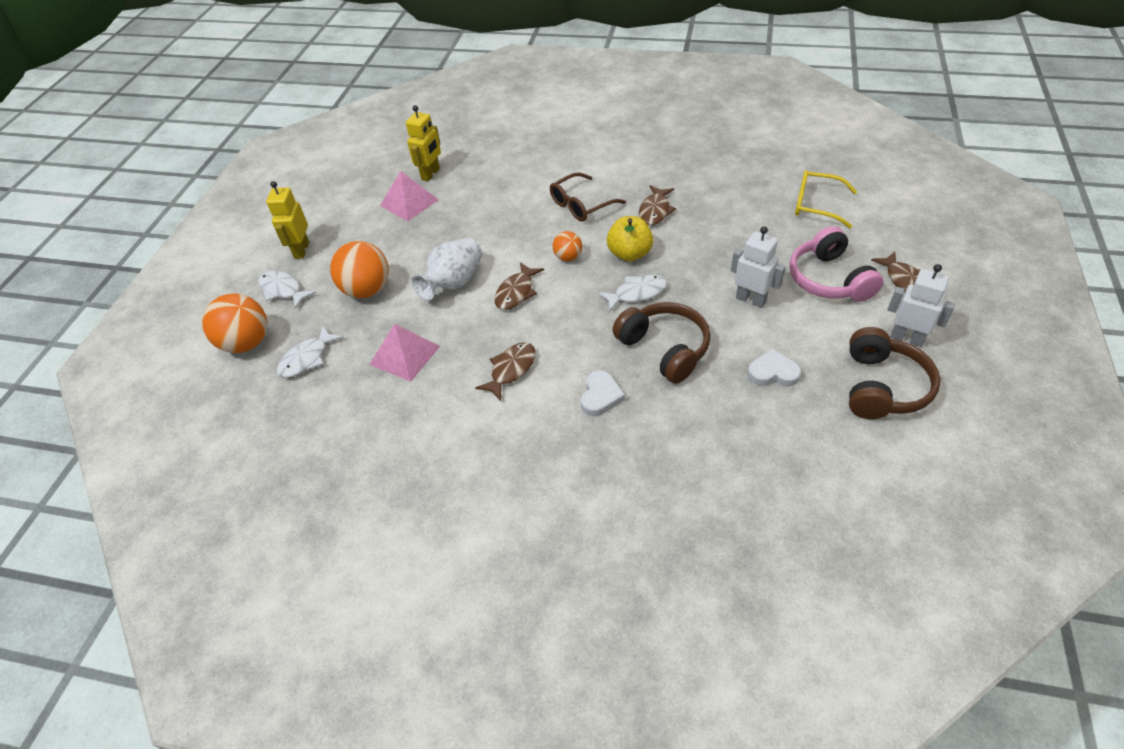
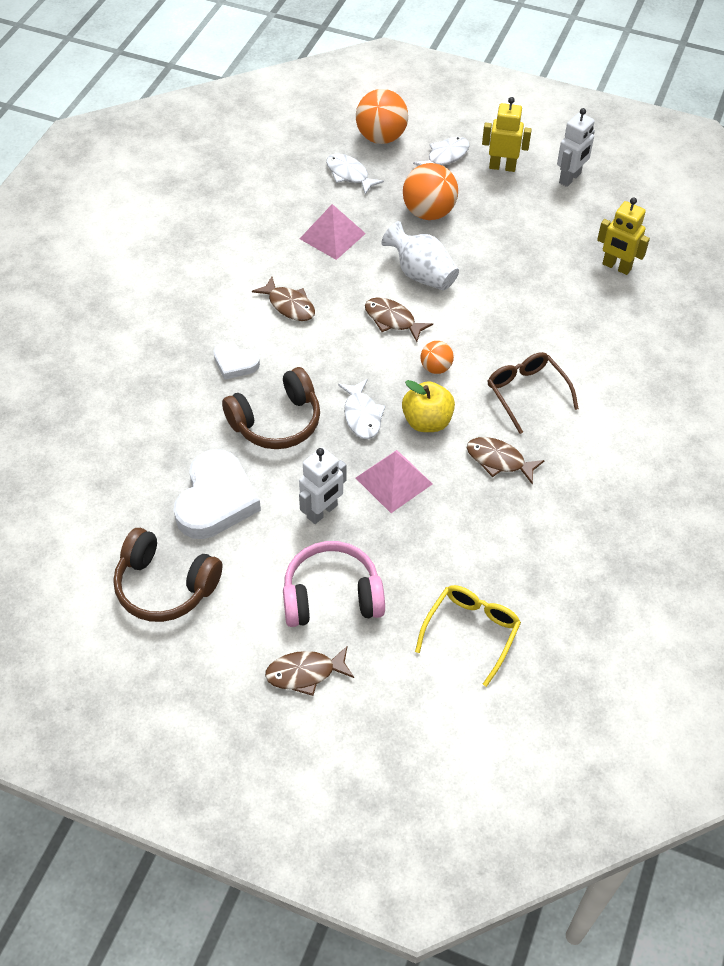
camera: 95 degrees right, 5 degrees up
(409, 202) = (565, 246): pink pyramid -> pink pyramid (394, 480)
(772, 372) = (216, 500): white heart -> white heart, size x1.87
(906, 338) = (220, 635): white robot -> white robot (570, 178)

